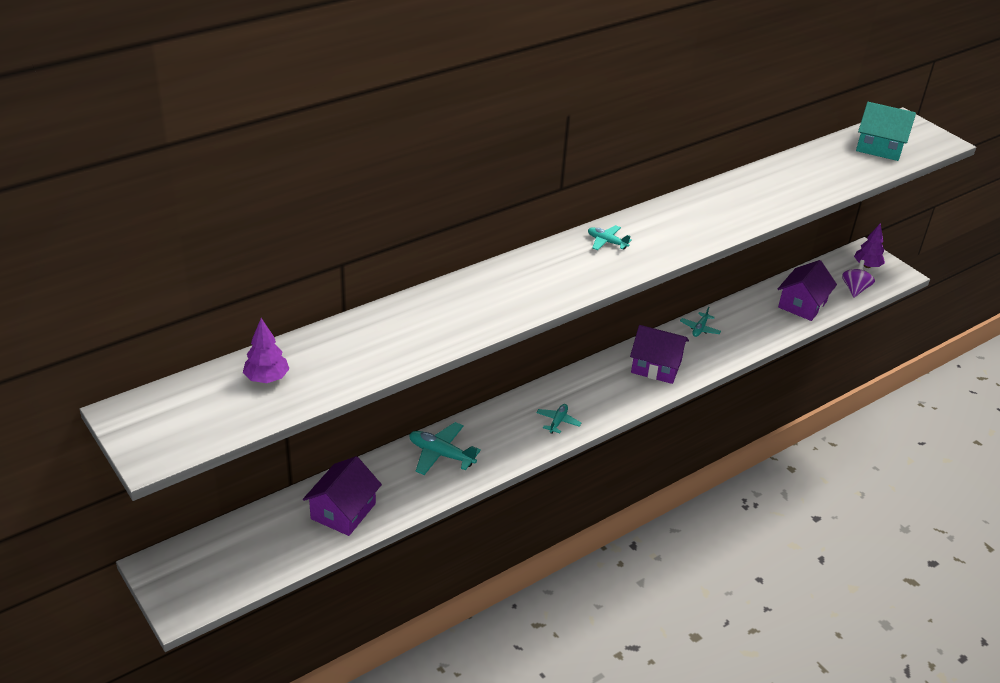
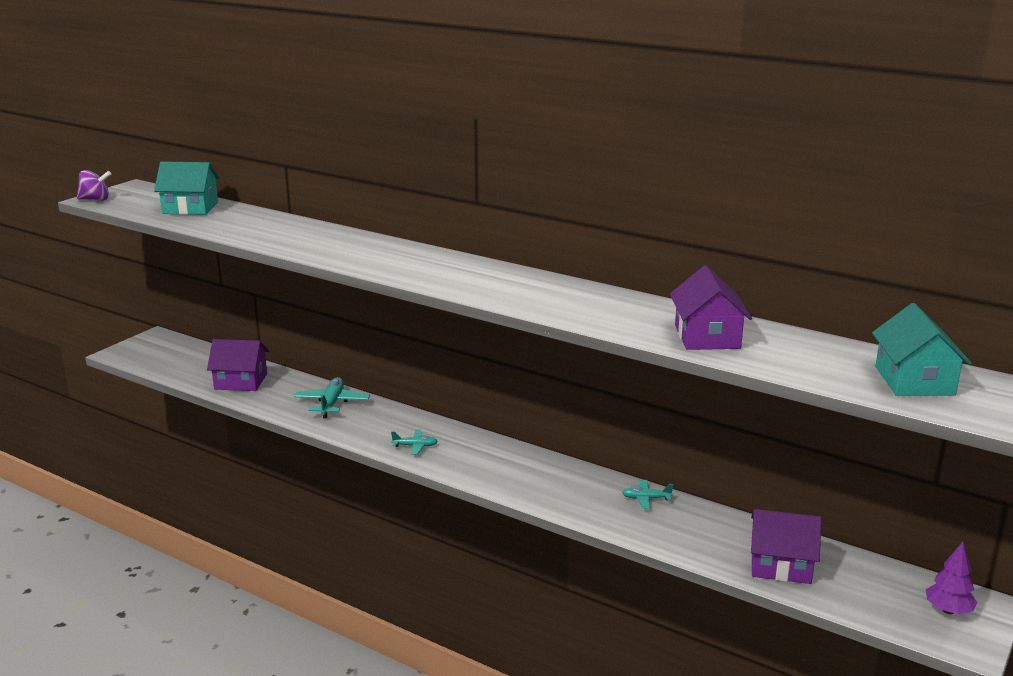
camera: 70 degrees right, 15 degrees down
(267, 378) = (190, 208): purple tree -> turquoise house
(607, 242) = (483, 273): turquoise plane -> none
(656, 366) = (549, 483): purple house -> purple house (707, 337)
(854, 289) = (872, 605): purple spinning top -> purple spinning top (95, 199)

